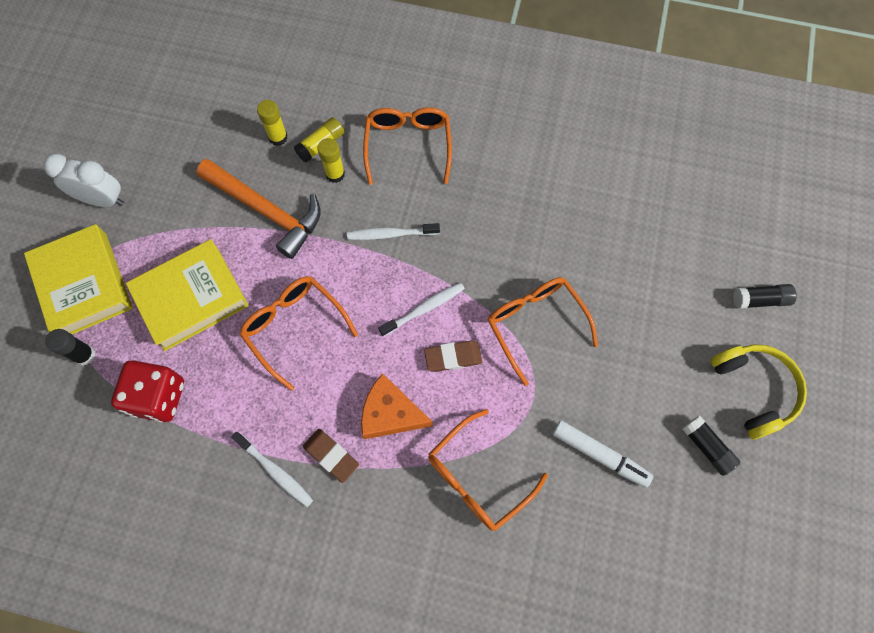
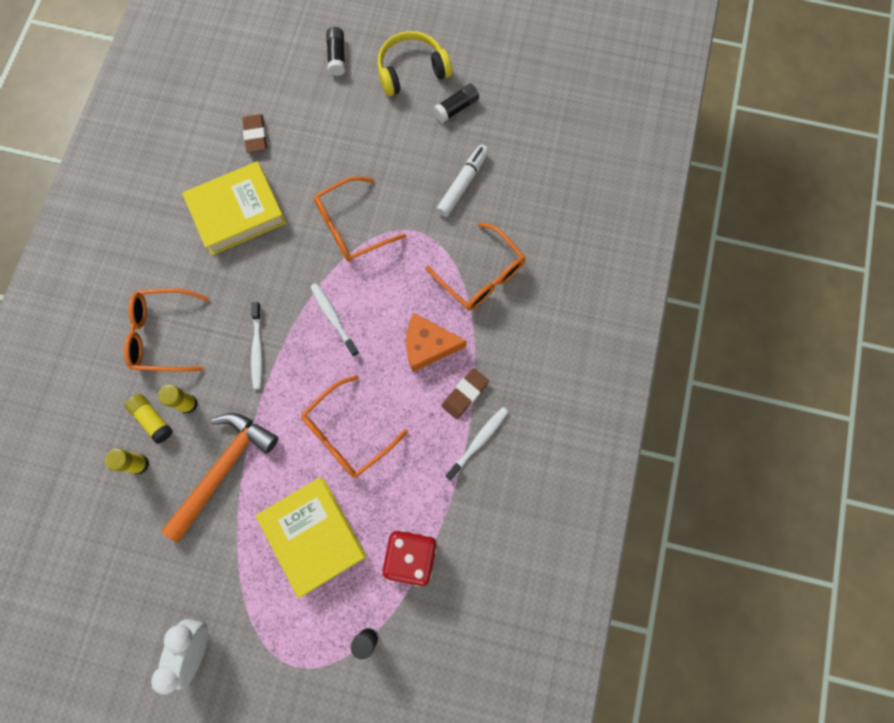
camera: 90 degrees left, 5 degrees up
(84, 285) = (293, 651): yellow book -> yellow book (237, 212)
(390, 413) = (428, 345): orange cheese -> orange cheese turned 75 degrees clockwise
(453, 357) = (379, 294): brown eraser -> brown eraser (255, 135)

